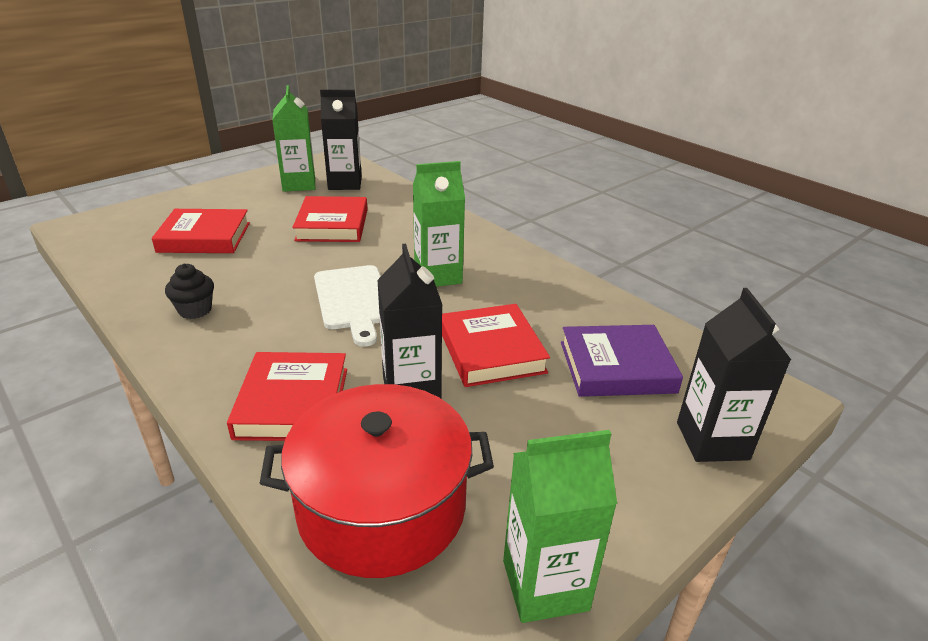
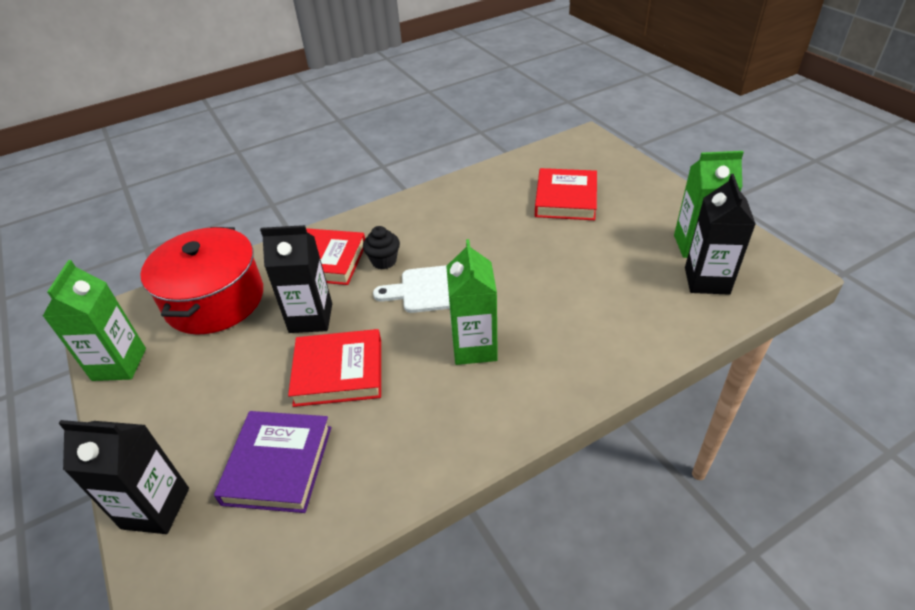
camera: 105 degrees right, 10 degrees up
(195, 310) = (448, 209): black cupcake -> black cupcake (384, 261)
(332, 225) = (591, 273): red book -> none

